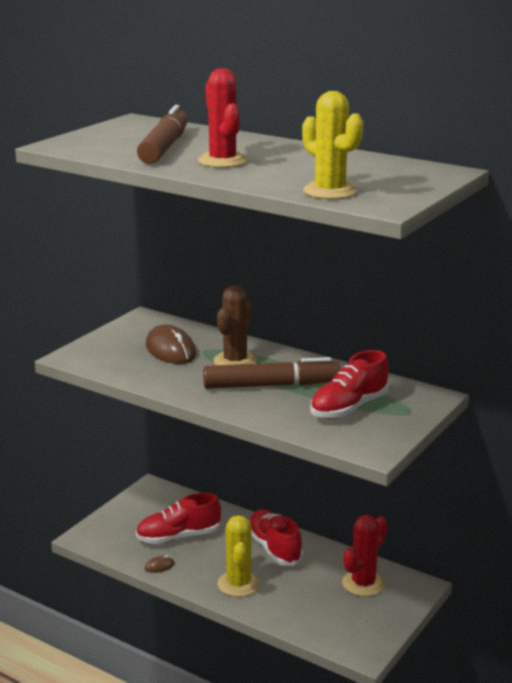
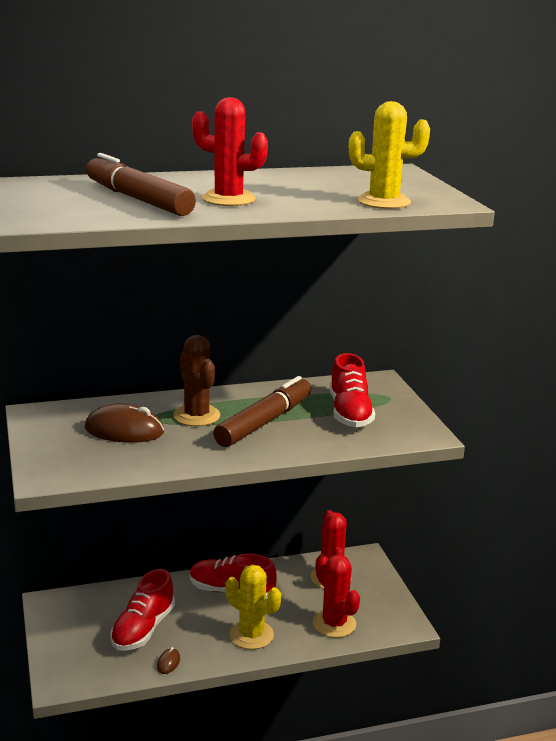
camera: 50 degrees left, 0 degrees up
(309, 615) = (334, 624): none -> red cactus

